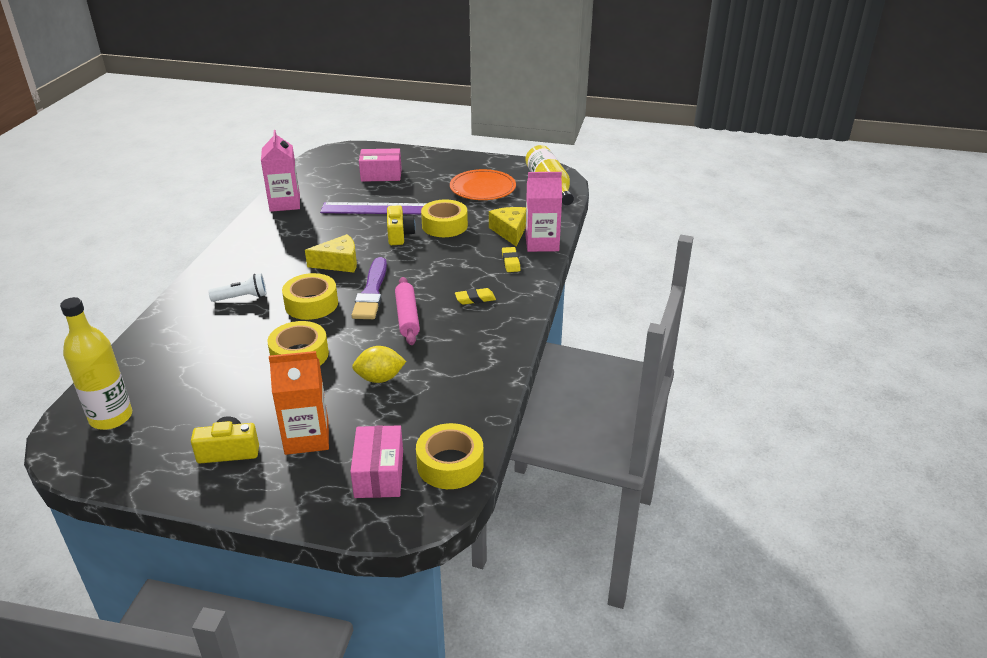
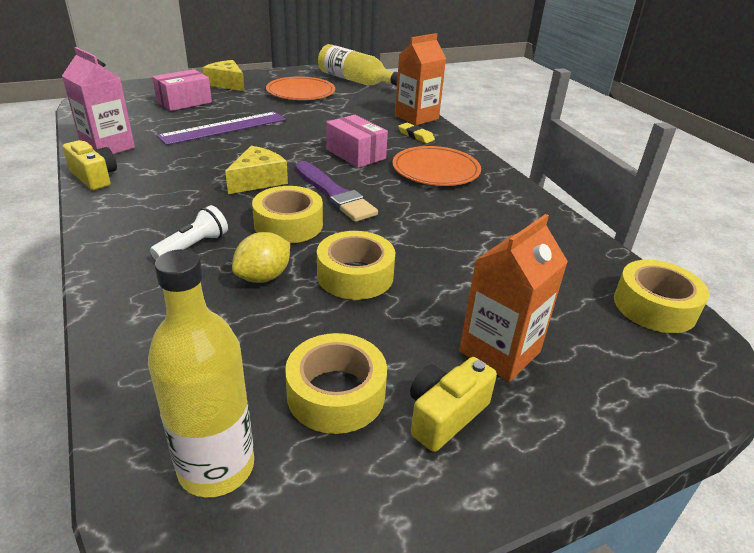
camera: 40 degrees left, 0 degrees up
(379, 474) = (621, 348): pink box -> pink box (356, 154)
(380, 378) = (470, 263): yellow lemon -> yellow lemon (263, 277)
(399, 235) = (282, 142): yellow camera -> yellow camera (94, 177)
(407, 317) = (403, 203): pink rolling pin -> none
(444, 225) = (313, 125): yellow tape -> yellow tape (336, 394)
(475, 299) = (436, 170): yellow eraser -> orange plate
(510, 231) = (377, 116): yellow cheese -> yellow cheese (227, 84)
(542, 243) = (416, 117): pink carton -> orange carton

